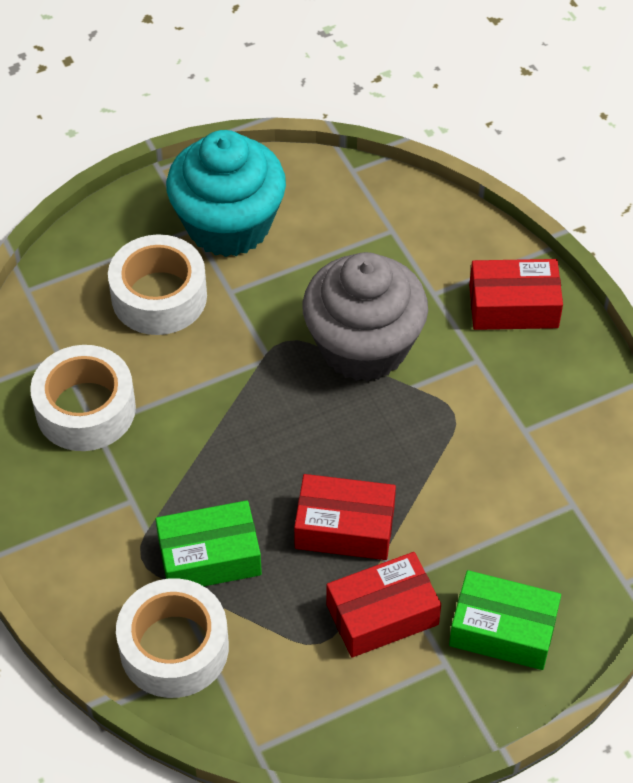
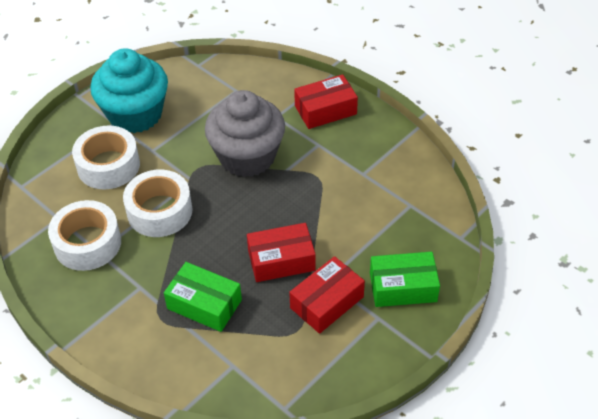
camera: 20 degrees left, 5 degrees down
(174, 648) = (205, 365): white tape -> white tape (159, 211)
(209, 557) = (204, 304): green box -> green box turned 60 degrees clockwise

